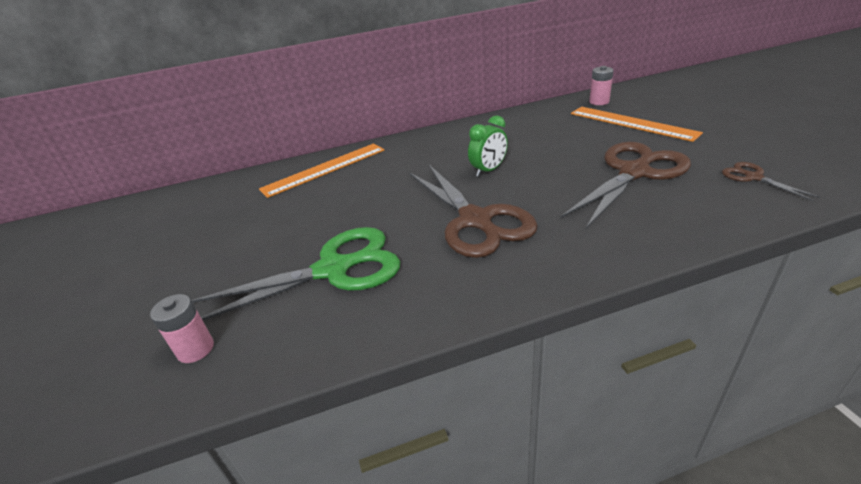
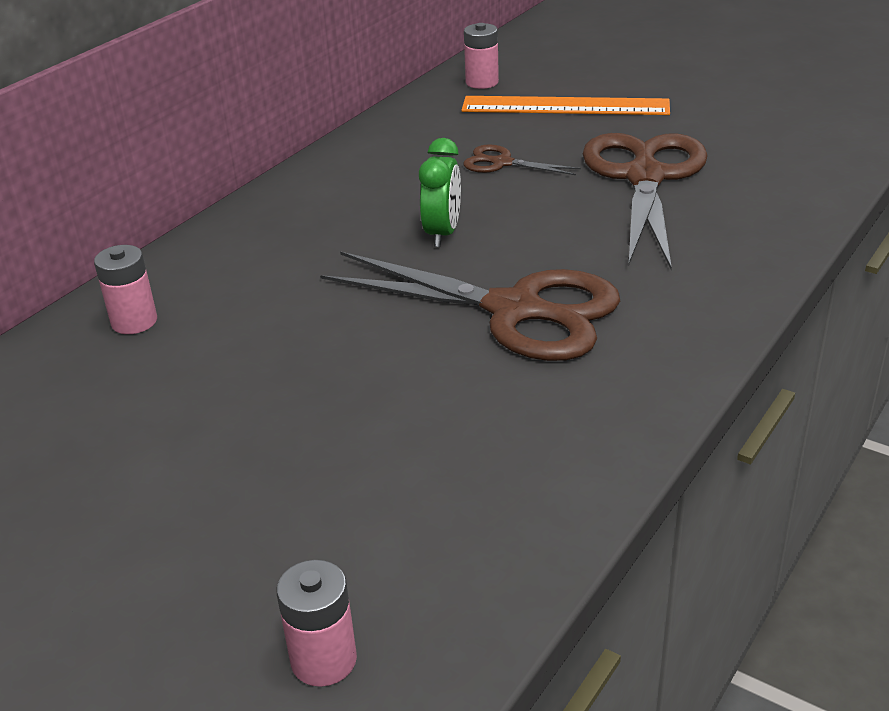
camera: 40 degrees left, 0 degrees up
(324, 169) = (134, 321): orange ruler -> pink battery
(334, 269) = (390, 458): green scissors -> none
(753, 177) = (779, 145): brown scissors -> brown scissors (502, 163)

